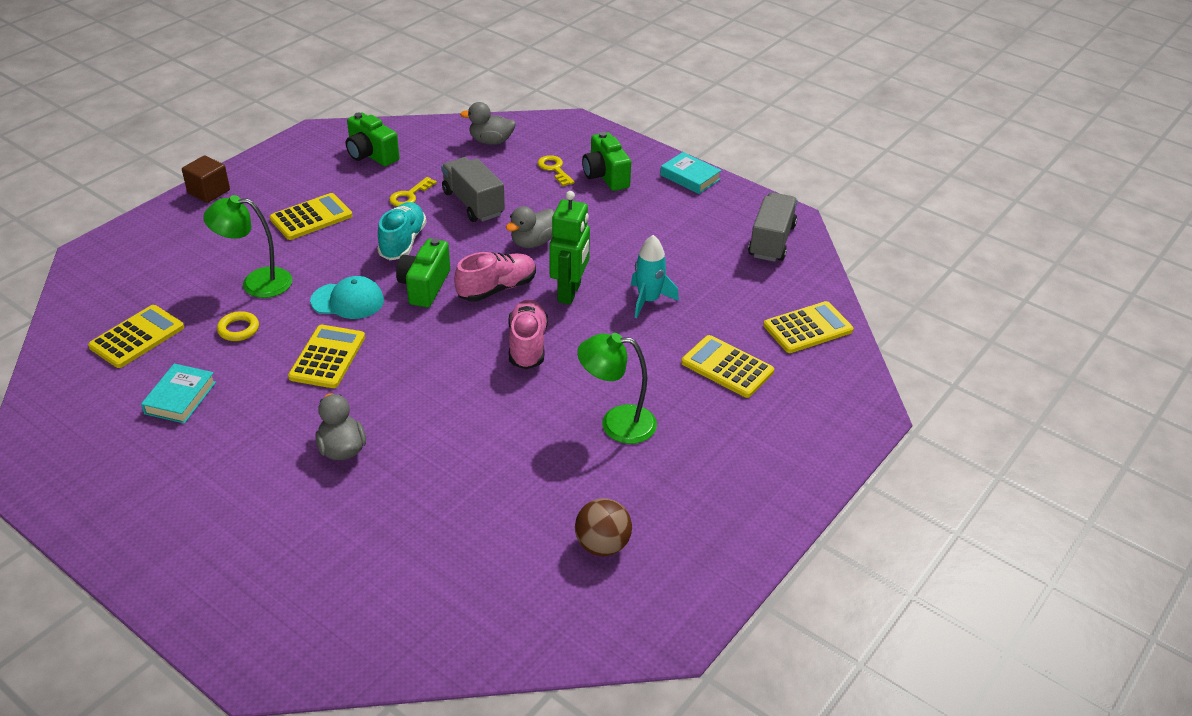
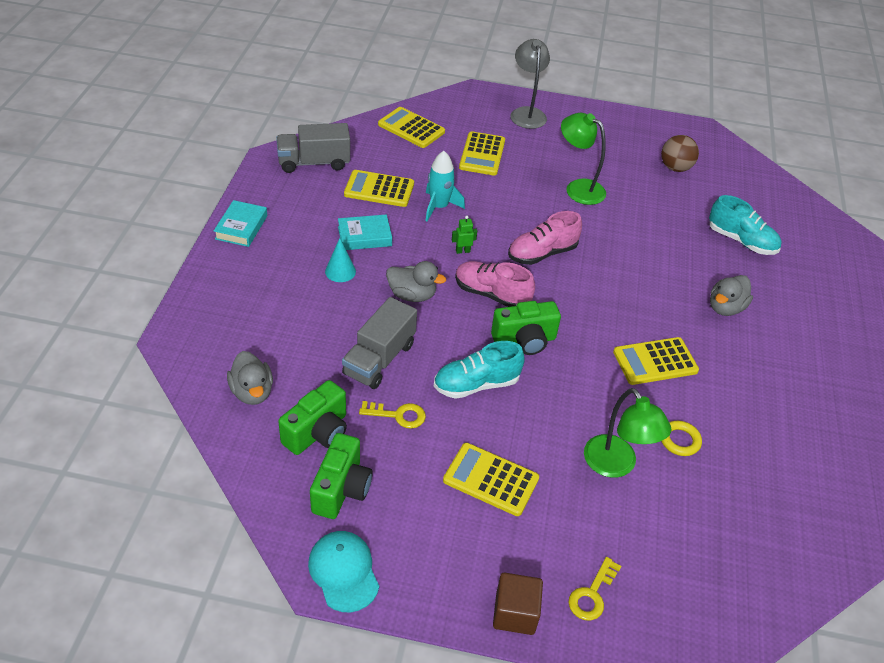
camera: 120 degrees left, 5 degrees up
(137, 337) = (755, 512): yellow calculator -> yellow calculator (379, 189)
(180, 398) = (778, 431): turquoise book -> turquoise book (364, 236)
(348, 301) = (583, 383): turquoise cap -> turquoise cap (344, 572)
(424, 530) = (741, 241): none -> turquoise shoe
(554, 169) = (280, 322): yellow key -> yellow key (592, 594)
(570, 292) = (462, 251): green robot -> green robot, size x0.43
(593, 213) = (340, 271): none -> turquoise cone
(605, 176) = (272, 282): green camera -> green camera (318, 432)
(616, 423) = (578, 188): green lamp -> green lamp turned 150 degrees clockwise
(801, 445) = (527, 113): none -> grey lamp

